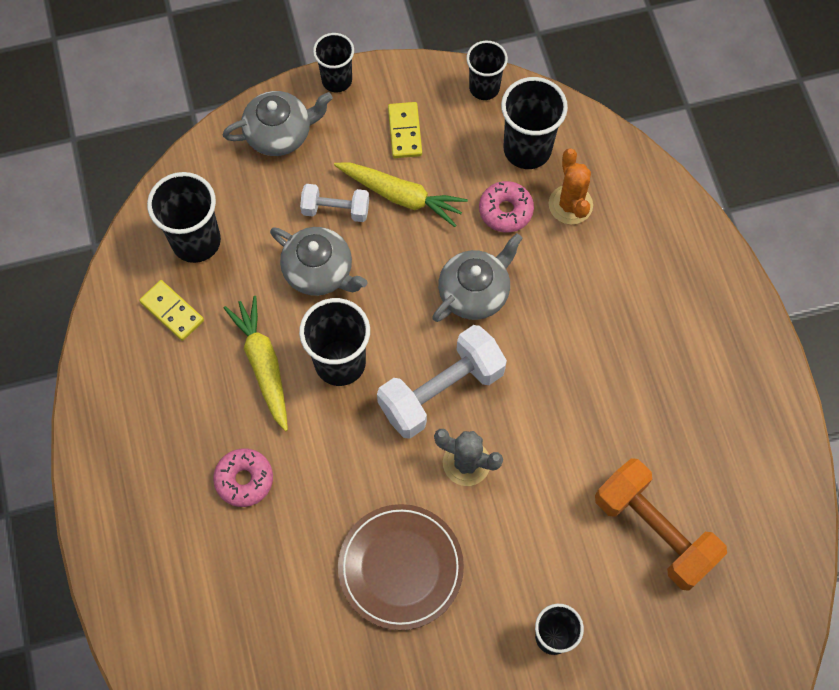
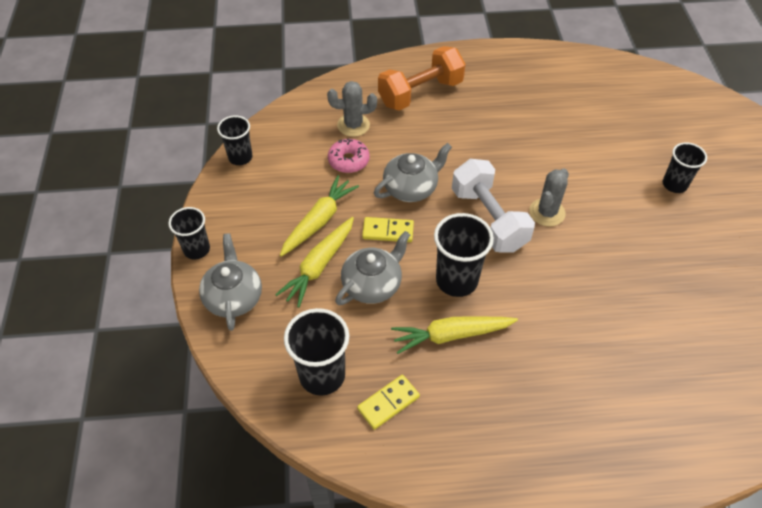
camera: 80 degrees left, 15 degrees down
(244, 480) = (553, 361): pink donut -> none
(335, 210) = (319, 266): white dumbbell -> yellow carrot
(400, 567) = (628, 263): brown plate -> none
(404, 131) = (261, 211): yellow domino -> yellow domino (388, 231)
(475, 292) = (411, 188): grey teapot -> grey teapot turned 90 degrees clockwise
(527, 149) = (301, 141): black cup -> none
(570, 205) = (353, 125): orange cactus -> grey cactus
(654, 530) = (599, 123): orange dumbbell -> orange dumbbell (420, 93)

